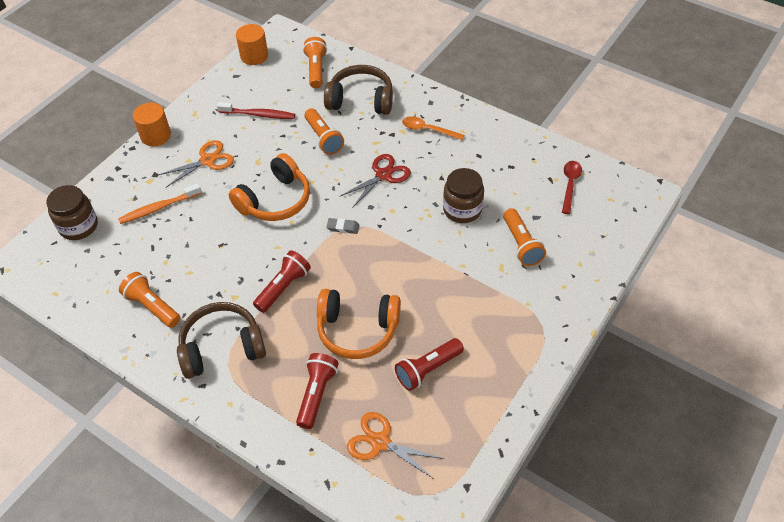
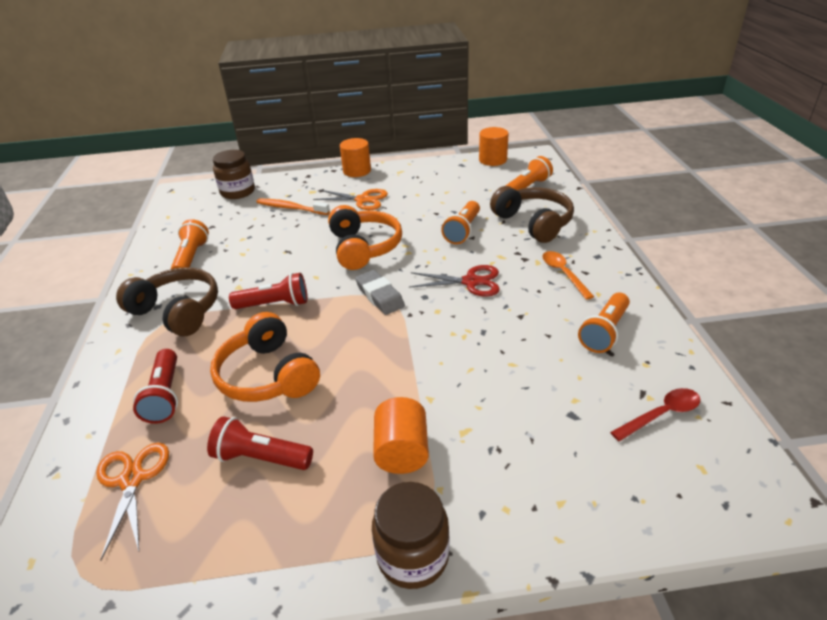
camera: 50 degrees right, 15 degrees down
(258, 114) = (439, 193): red toothbrush -> none
(275, 200) = (364, 247): orange headphones -> orange headphones turned 105 degrees counterclockwise
(316, 394) = (165, 395): red flashlight -> red flashlight turned 105 degrees clockwise
(343, 227) = (380, 296): grey eraser -> grey eraser, size x1.63
(462, 209) = (501, 353): brown jar -> brown jar (413, 556)
(488, 303) = (402, 451): none -> orange cylinder
(521, 244) = (517, 427): orange flashlight -> orange flashlight (604, 332)

